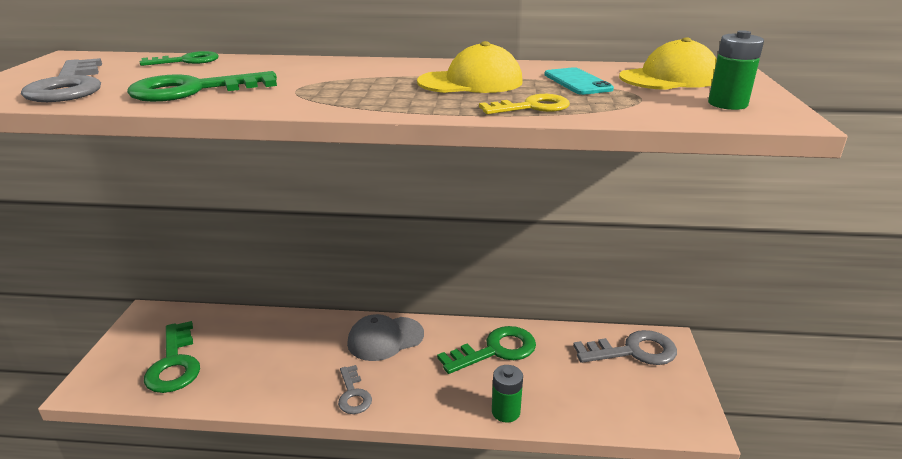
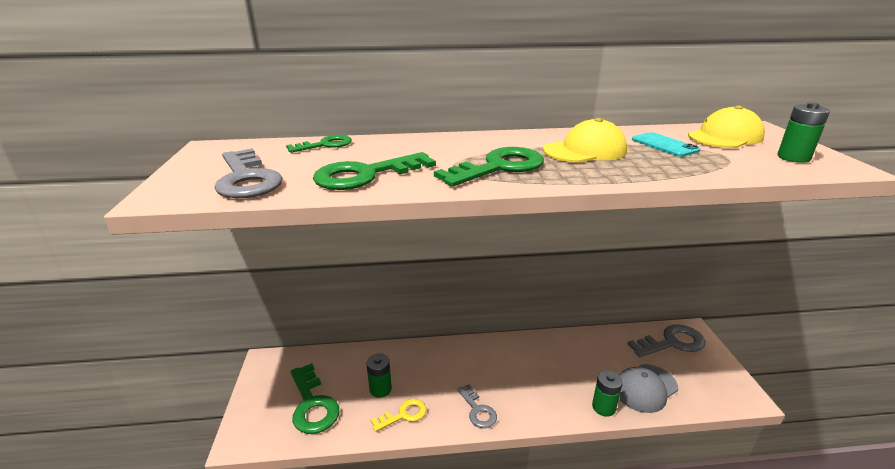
camera: 10 degrees left, 0 degrees up
(255, 358) = (380, 389): none -> green battery
(385, 339) = (480, 357): grey cap -> grey cap (645, 388)
(495, 350) = (571, 356): green key -> green key (499, 167)
(532, 107) = (659, 171): yellow key -> yellow key (403, 415)

